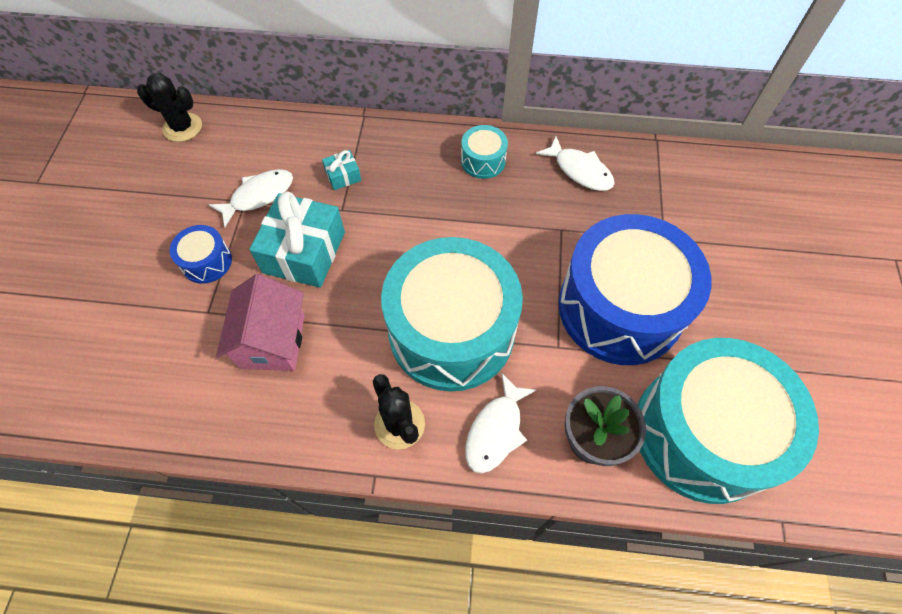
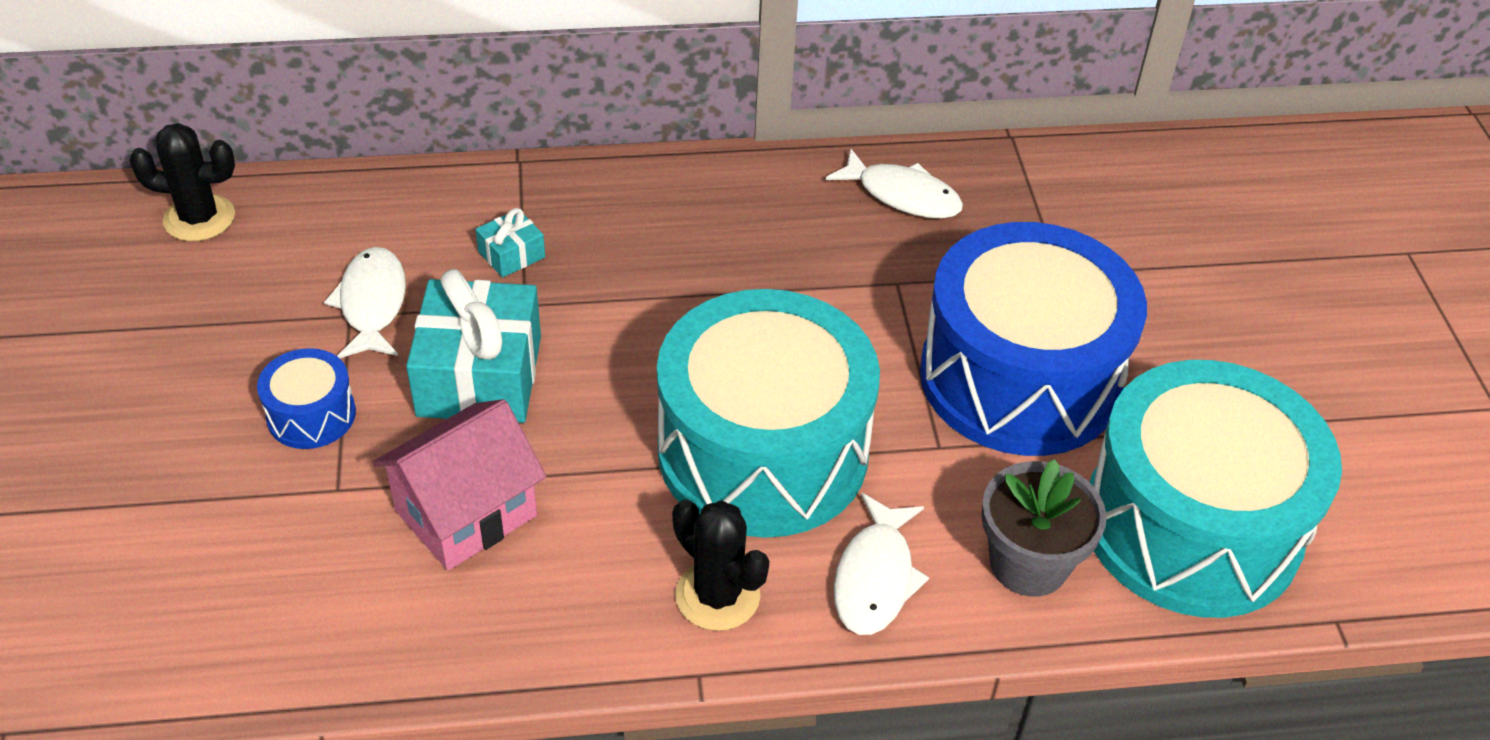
camera: 15 degrees left, 15 degrees down
(258, 196) = (372, 304): white fish -> white fish turned 45 degrees counterclockwise
(272, 341) = (466, 513): pink house -> pink house turned 60 degrees clockwise
(483, 161) = (741, 202): turquoise drum -> none

